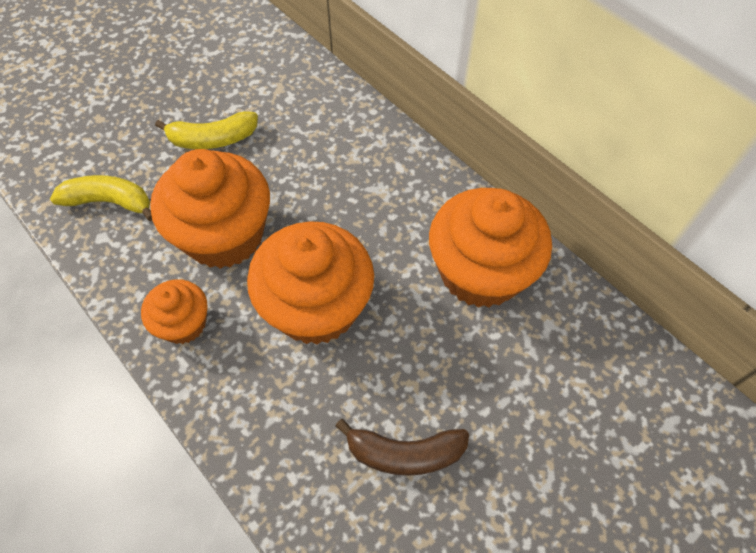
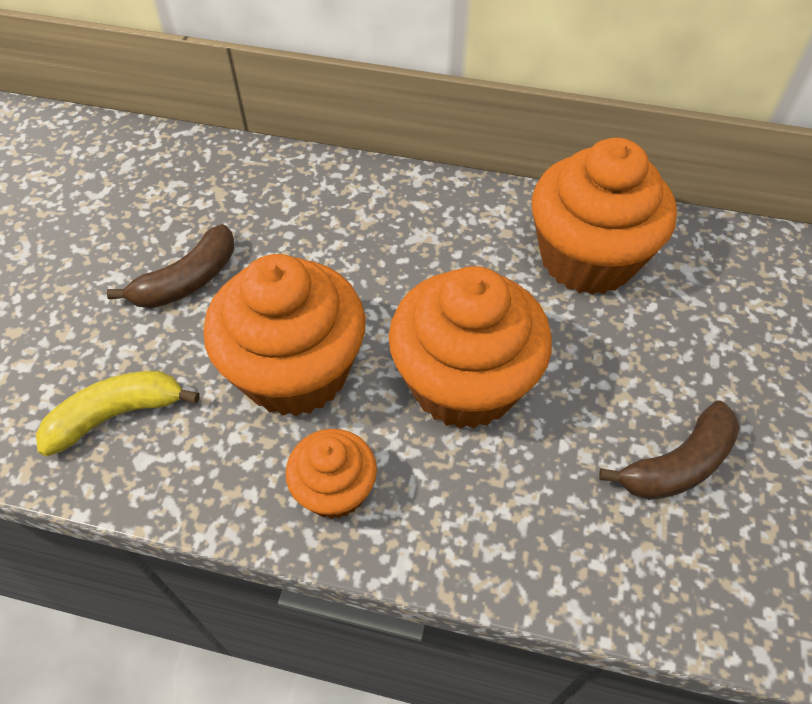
camera: 35 degrees left, 5 degrees down
(213, 139) = (188, 281): yellow banana -> brown banana

